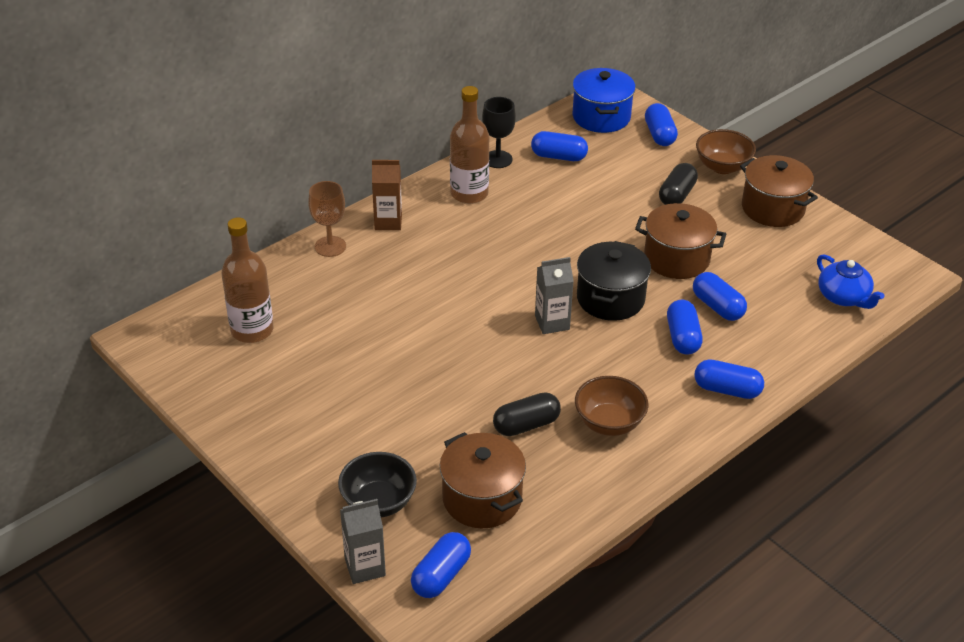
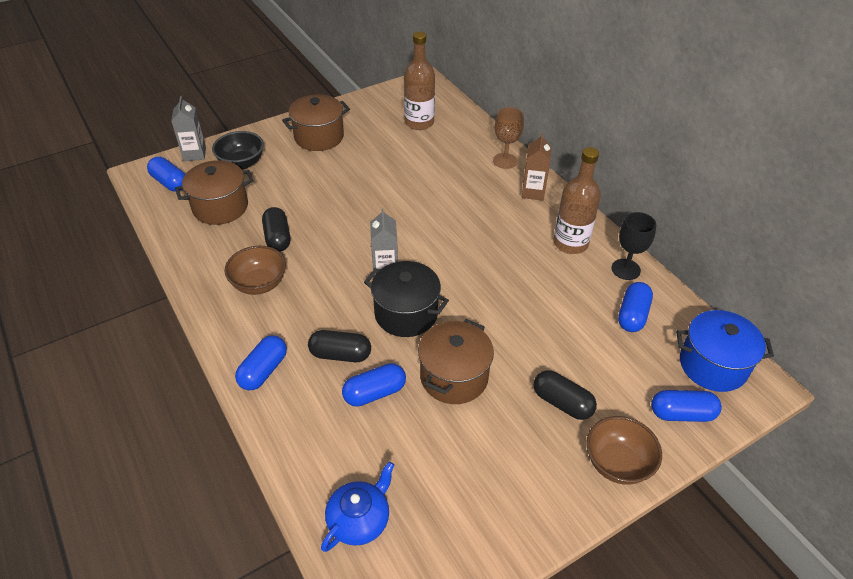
camera: 100 degrees right, 5 degrees up
(683, 337) = (340, 354): blue capsule -> black capsule
(772, 208) = (531, 495): brown pot -> brown pot (319, 137)
(844, 297) = (359, 519): blue teapot -> blue teapot turned 150 degrees clockwise

